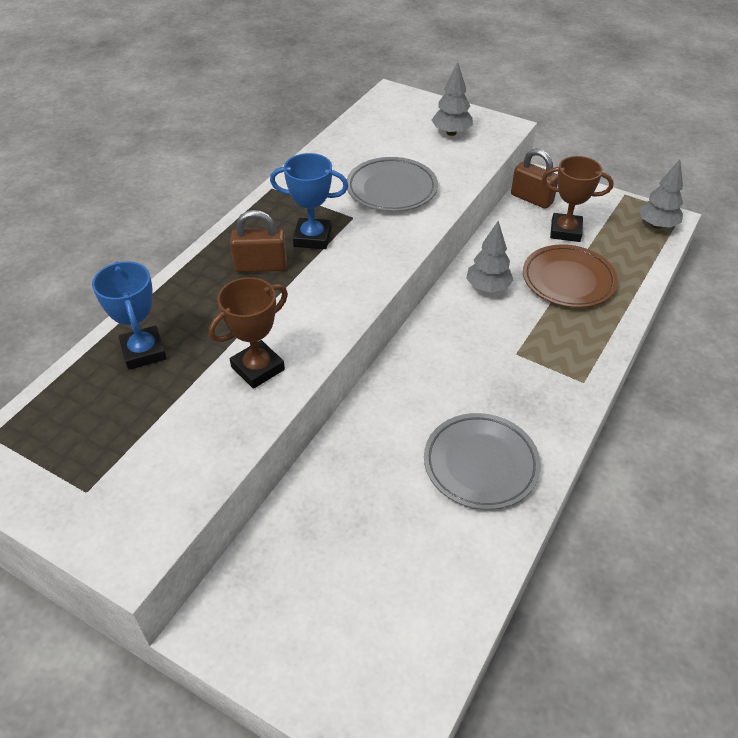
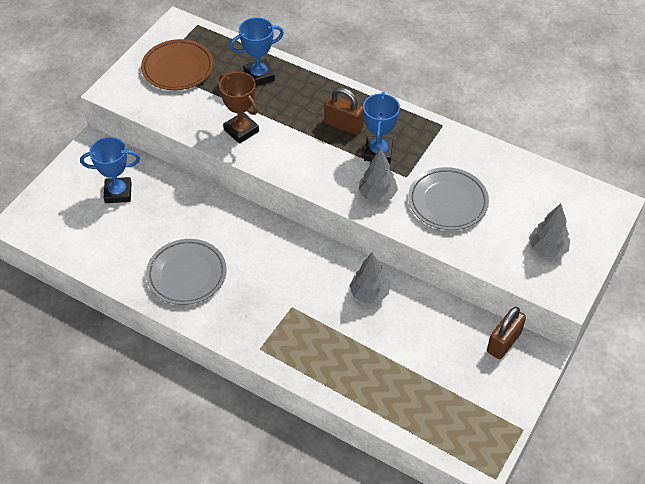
camera: 90 degrees right, 5 degrees up
(261, 266) = (343, 125): brown padlock -> brown padlock turned 60 degrees counterclockwise
(323, 572) = (118, 193): none -> blue trophy
(565, 231) = (453, 364): brown trophy -> none
(568, 280) = (381, 356): brown plate -> brown plate (178, 68)
(657, 225) = (470, 448): grey tree -> grey tree (377, 195)

